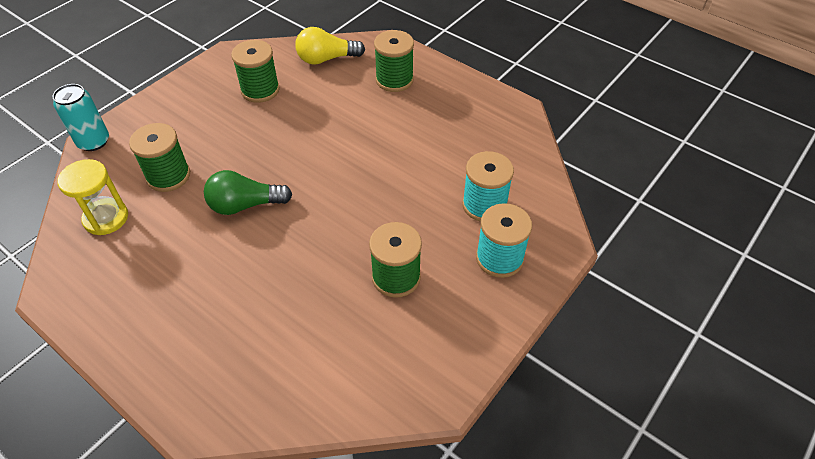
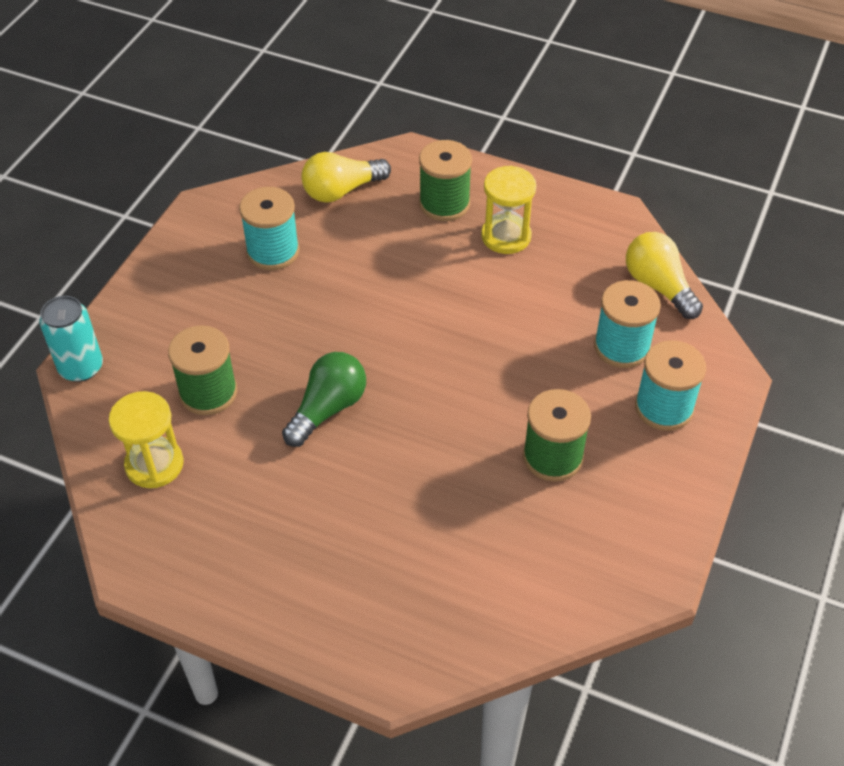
camera: 15 degrees left, 0 degrees up
(245, 205) = (327, 409): green light bulb -> green light bulb turned 150 degrees clockwise
(260, 90) = (273, 251): green spool -> turquoise spool
(429, 110) = (506, 236): none -> yellow hourglass
(531, 166) = (658, 286): none -> yellow light bulb

